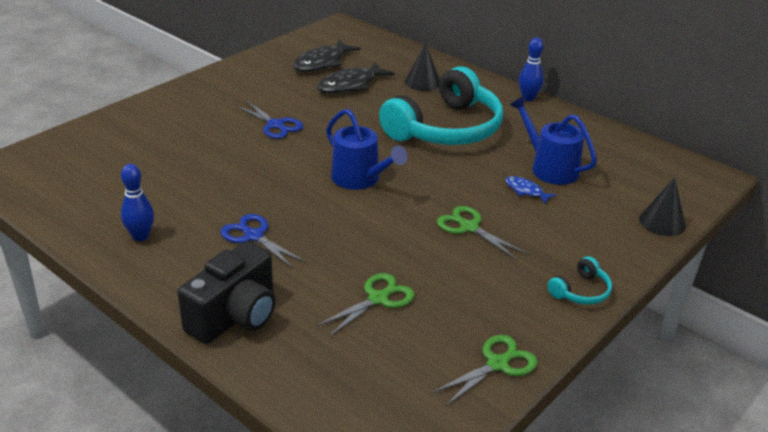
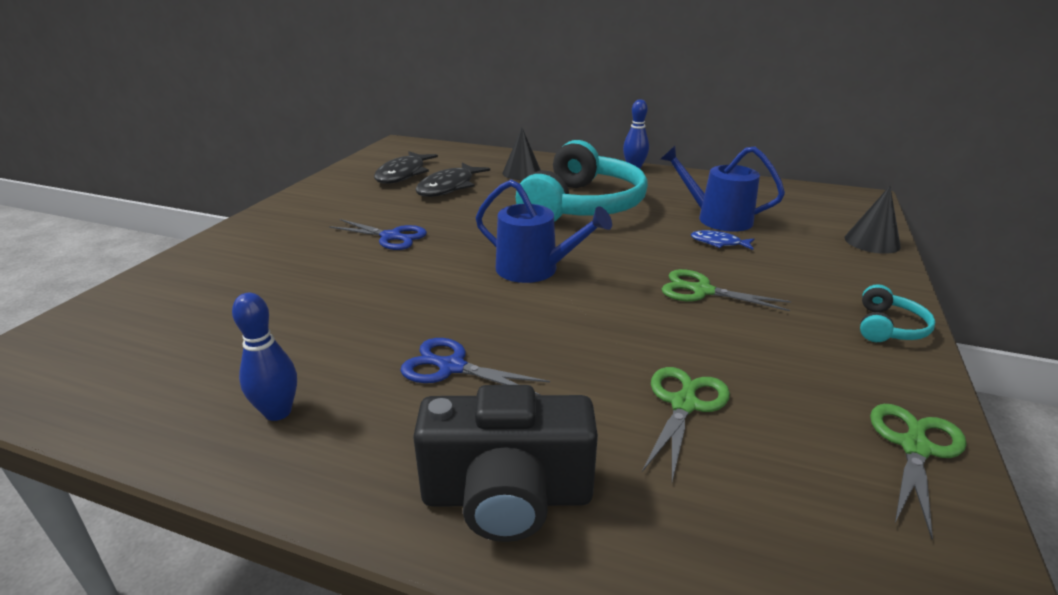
camera: 20 degrees left, 5 degrees down
(235, 316) = (507, 496): black camera -> black camera turned 75 degrees clockwise

